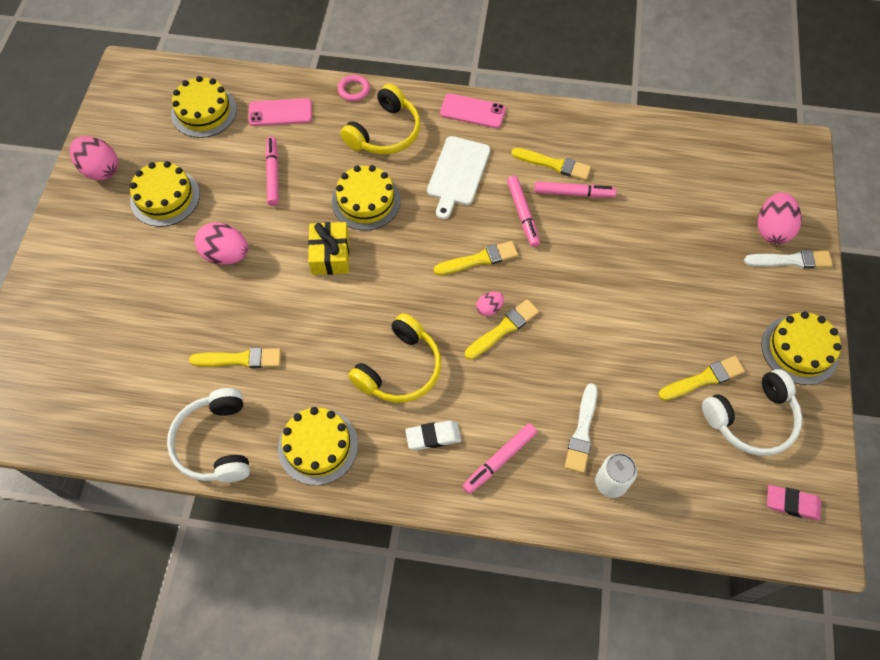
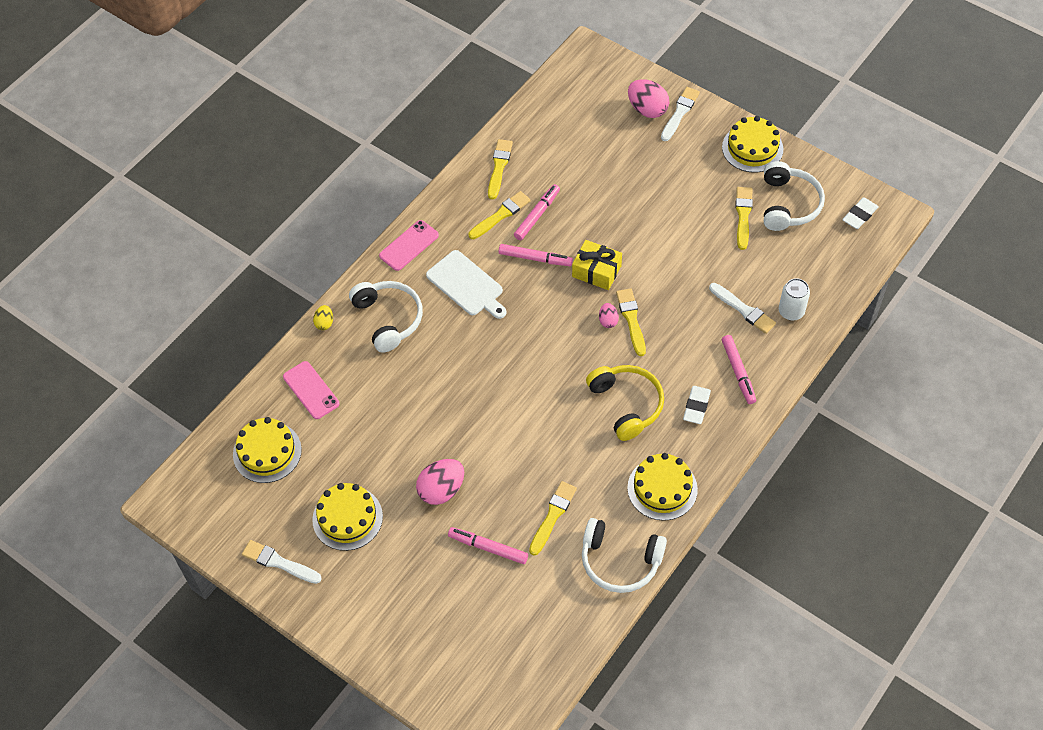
camera: 60 degrees left, 5 degrees down
(100, 170) = (279, 562): pink egg -> white brush
(273, 174) = (377, 422): pink marker -> pink marker (488, 547)
(280, 112) = (311, 390): pink phone -> pink phone turned 60 degrees counterclockwise
(330, 255) = (490, 411): yellow gift -> yellow gift (596, 271)
(354, 90) = (324, 323): pink ring -> yellow egg
(366, 201) = (452, 363): yellow cake -> none
(385, 132) = (388, 319): yellow headphones -> white headphones
(479, 259) = (559, 307): yellow brush -> yellow brush (499, 167)
(792, 504) = (859, 215): pink eraser -> white eraser

